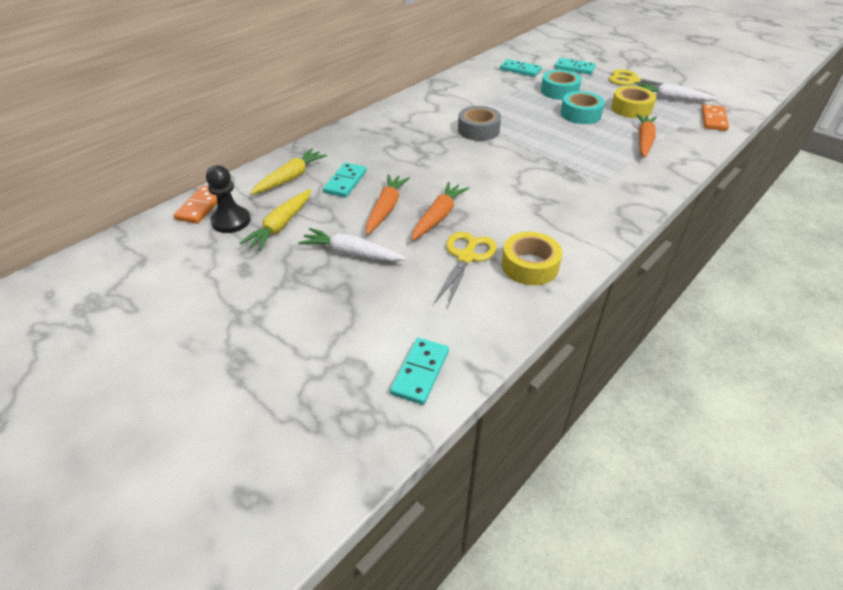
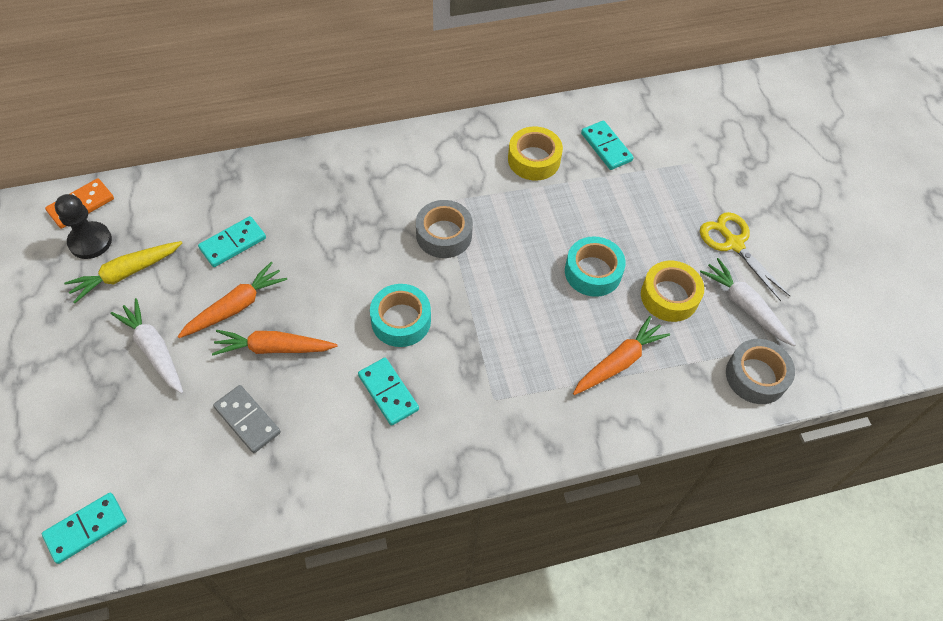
camera: 30 degrees right, 15 degrees up
(290, 178) = (188, 207): yellow carrot -> none
(438, 217) = (274, 348): orange carrot -> orange carrot turned 150 degrees counterclockwise
(466, 257) = (247, 420): yellow scissors -> grey domino
(530, 265) = (294, 469): yellow tape -> yellow tape (534, 159)
(559, 91) = (613, 215): turquoise tape -> turquoise tape (401, 320)
(574, 68) = (682, 179): turquoise domino -> turquoise domino (388, 392)
(713, 120) = (756, 376): orange domino -> grey tape

